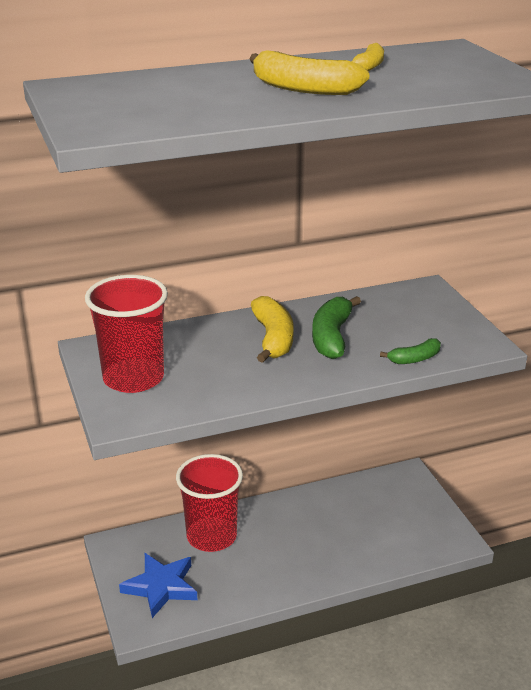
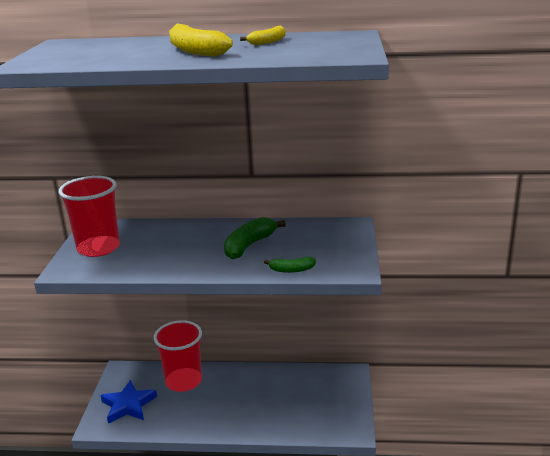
camera: 25 degrees right, 5 degrees down
(273, 339) = (209, 240): yellow banana -> none

